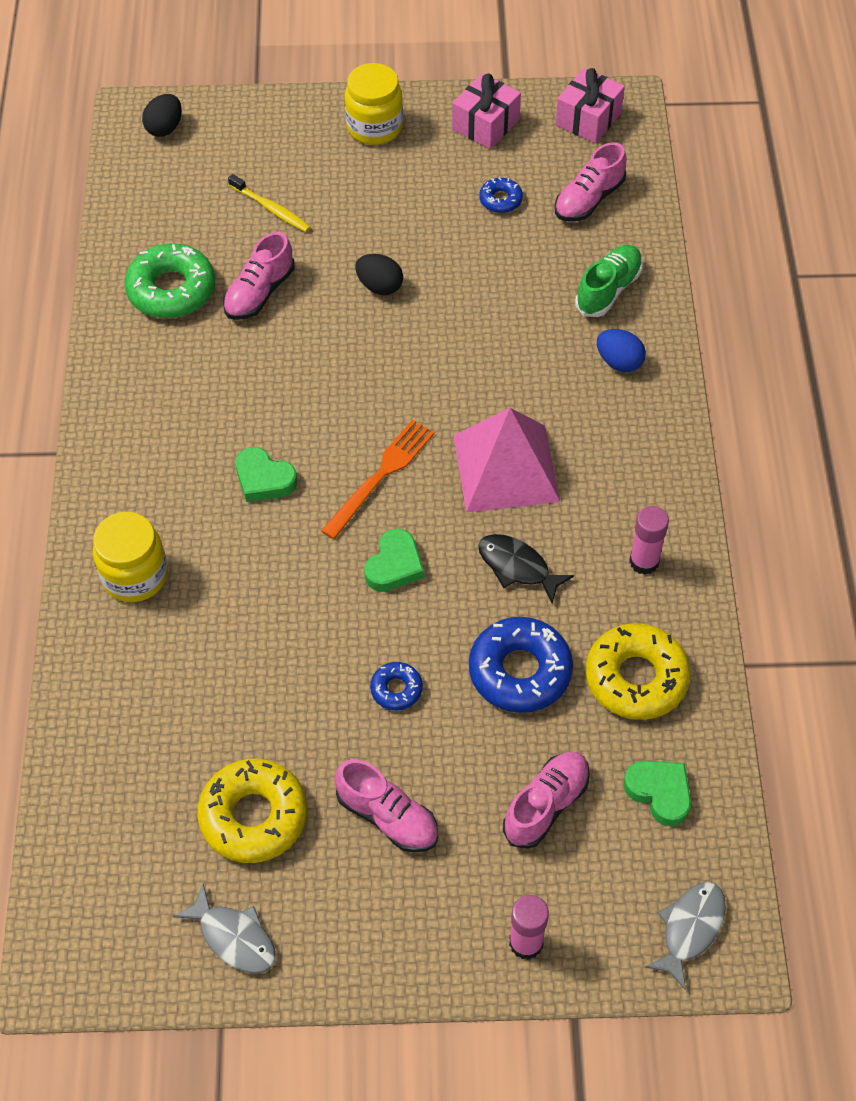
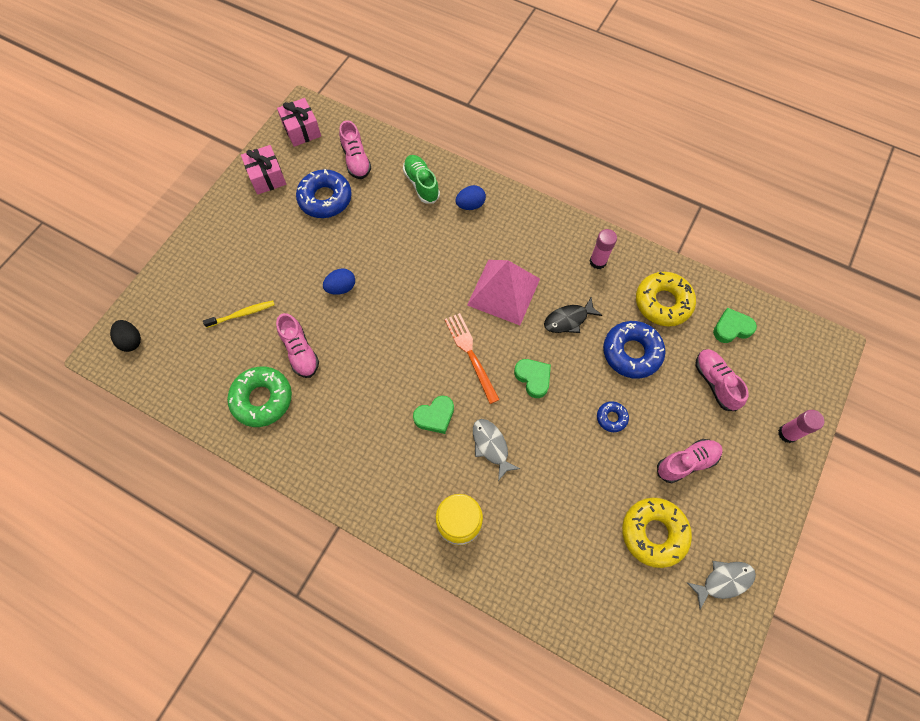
camera: 60 degrees left, 10 degrees up
(374, 127) = (224, 230): yellow jar -> none
(379, 286) = (341, 288): black egg -> blue egg
(500, 200) = (325, 199): blue donut -> blue donut, size x1.99
(690, 929) = (810, 356): grey fish -> grey fish (491, 446)

